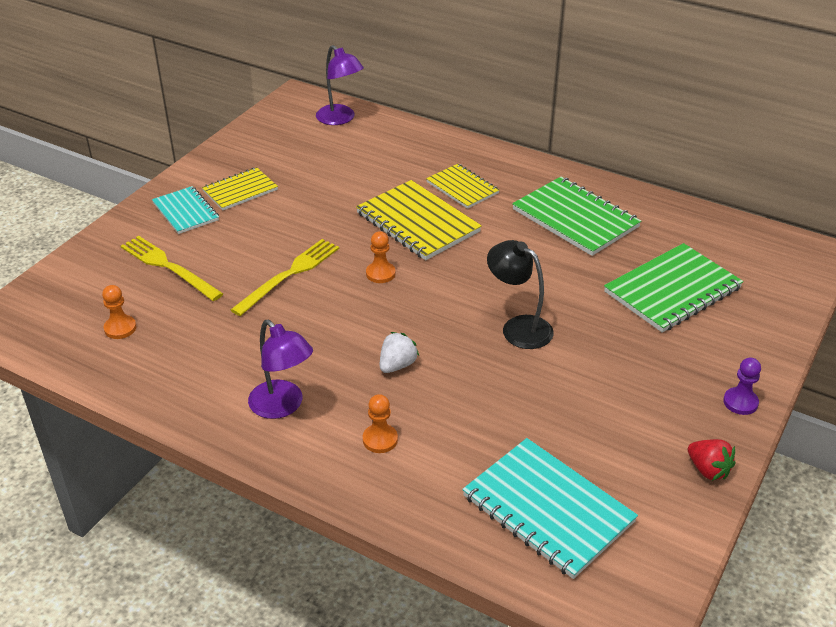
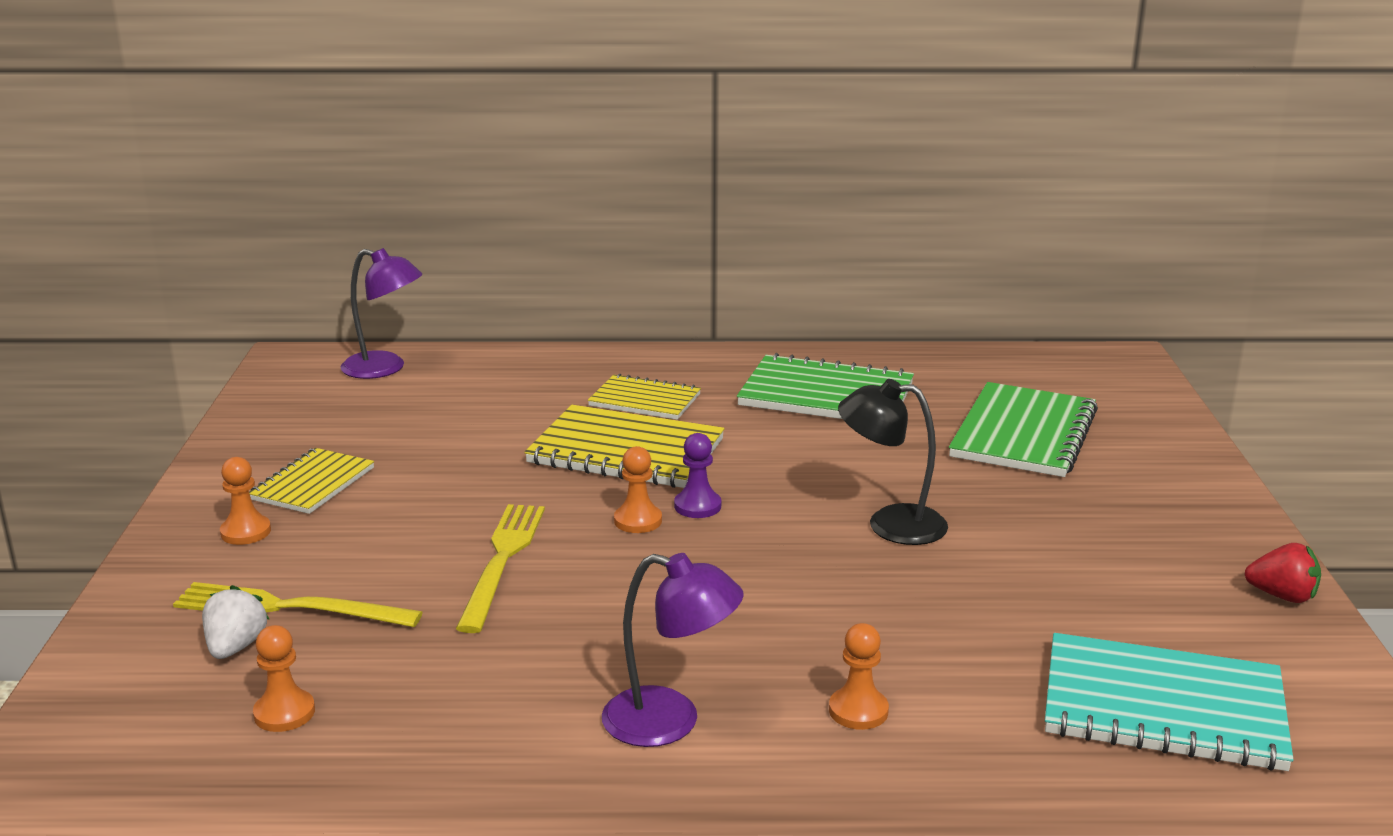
camera: 30 degrees left, 15 degrees down
(185, 212) = (246, 532): turquoise notebook -> orange pawn
(397, 365) = (781, 616): white strawberry -> white strawberry (235, 647)
(740, 402) = (1230, 518): purple pawn -> purple pawn (697, 506)

